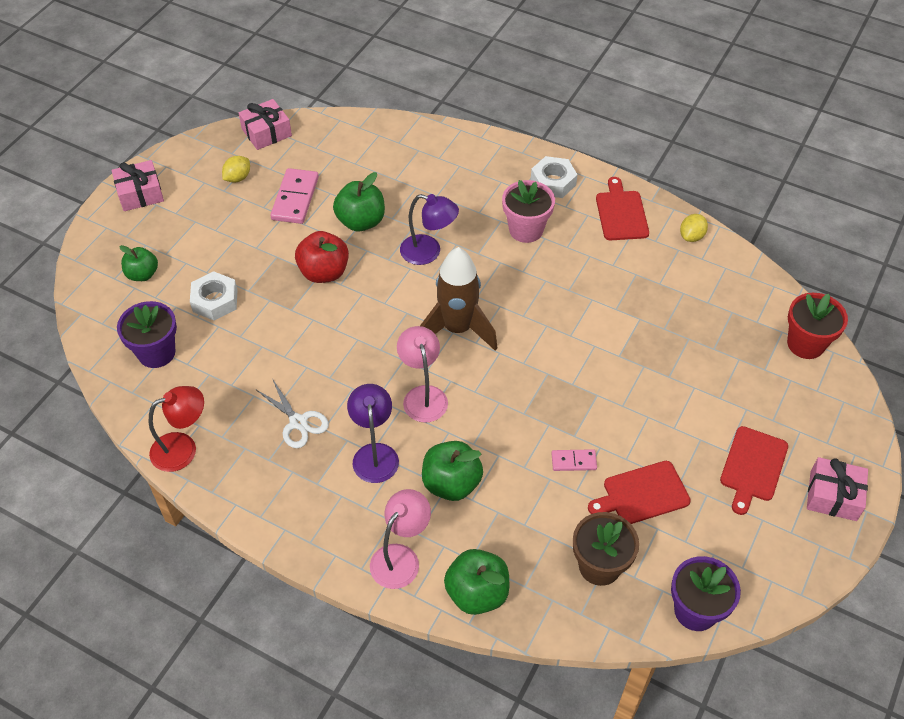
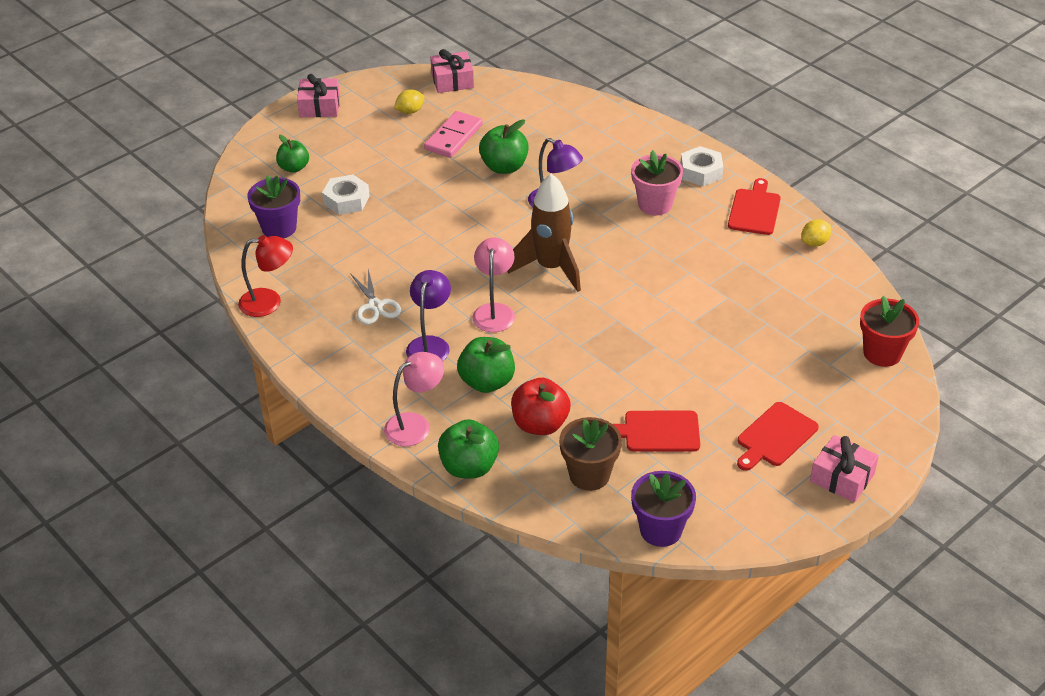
camera: 20 degrees right, 10 degrees down
(324, 272) = (452, 199): red apple -> red apple (540, 424)
(573, 461) = (606, 392): pink domino -> none

